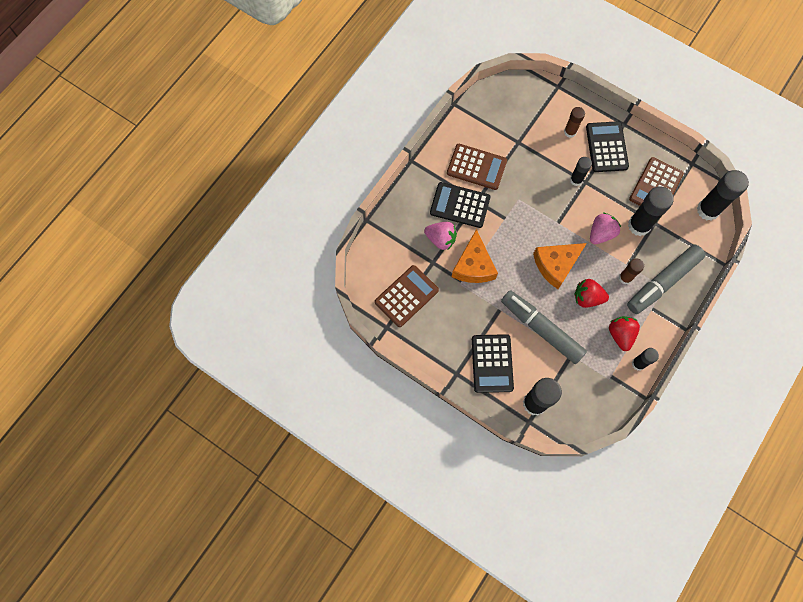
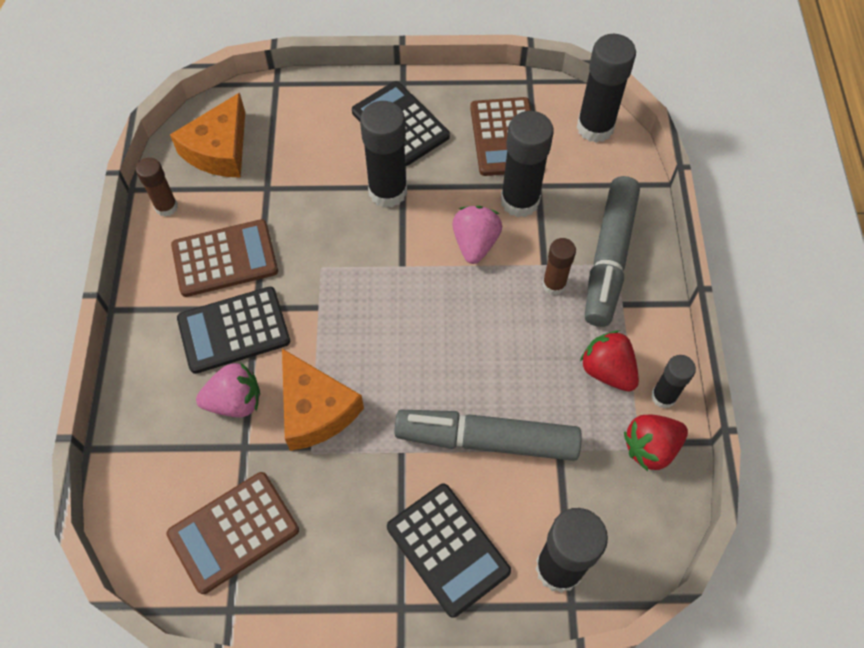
camera: 35 degrees left, 10 degrees down
(406, 296) = (233, 532): brown calculator -> brown calculator turned 135 degrees counterclockwise
(556, 265) = (442, 329): orange cheese -> orange cheese (219, 150)
(570, 132) = (334, 133): brown glue stick -> brown glue stick (166, 207)
(576, 180) = (388, 191): black glue stick -> black glue stick, size x1.73
(587, 298) = (521, 347): red strawberry -> red strawberry (650, 448)

